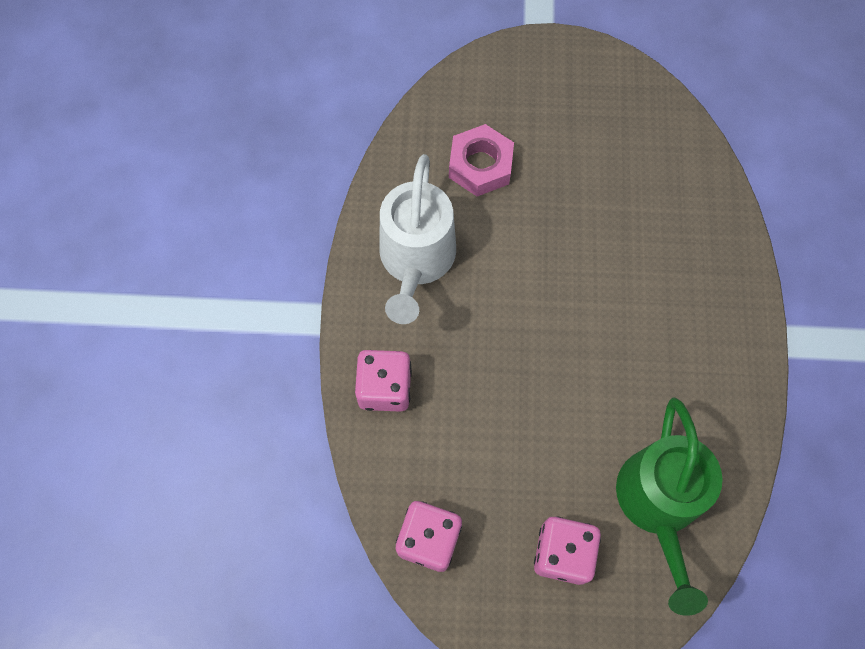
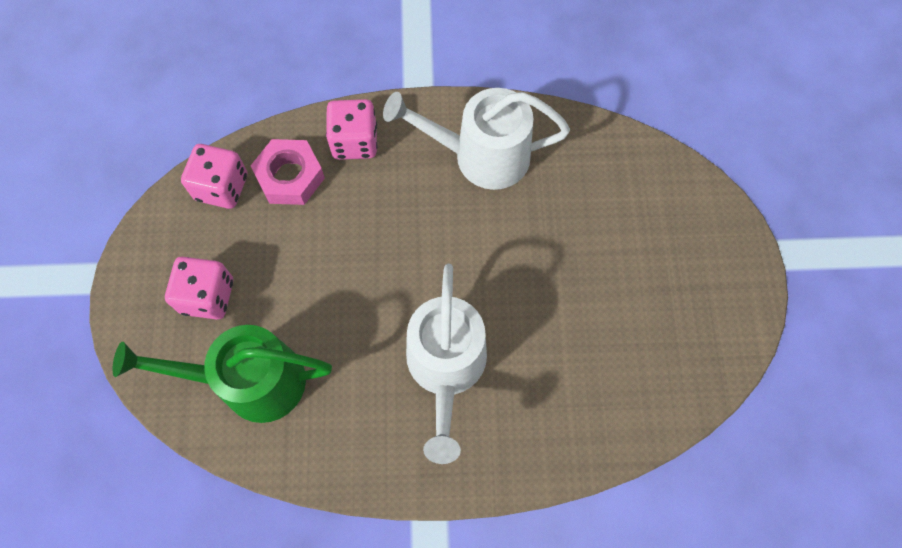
camera: 85 degrees right, 0 degrees up
(480, 165) = (592, 205): pink nut -> pink nut (290, 177)
(646, 313) = (446, 369): none -> white watering can

